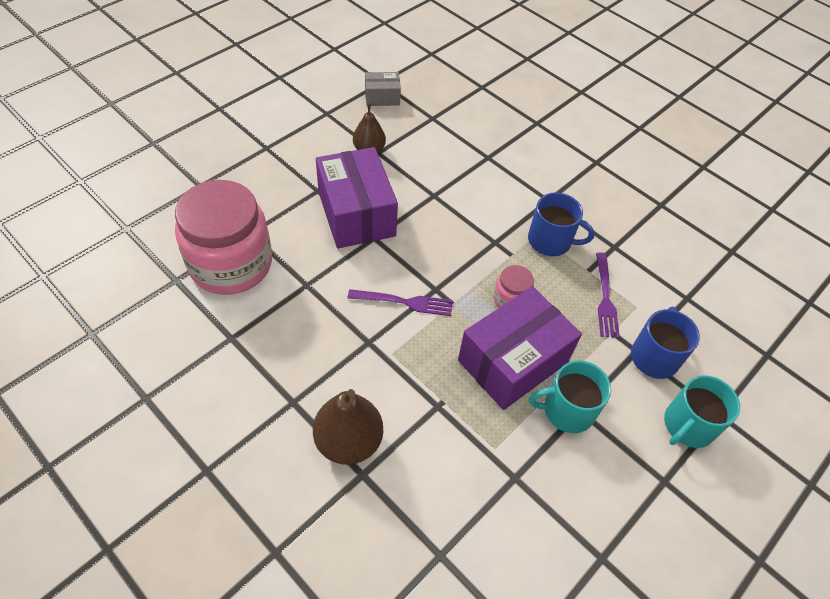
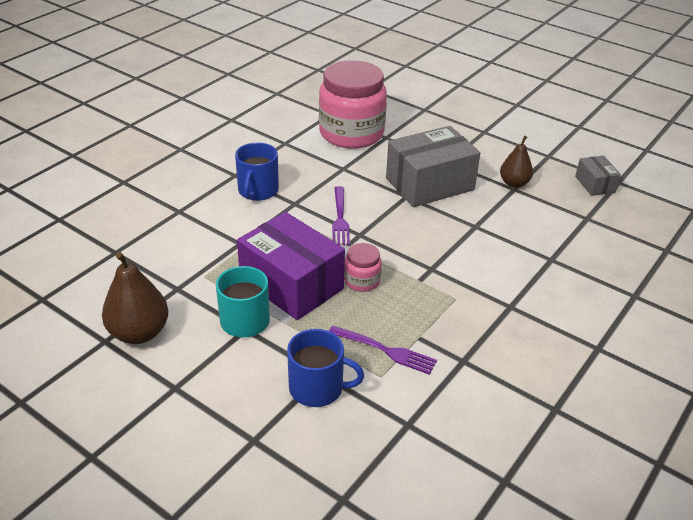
camera: 85 degrees right, 15 degrees down
(348, 441) = (205, 202): brown pear -> brown pear (139, 333)
(356, 214) = (429, 184): purple box -> grey box
(550, 241) = (450, 308): blue mug -> blue mug (258, 191)
(605, 298) = (385, 350): purple fork -> purple fork turned 150 degrees counterclockwise
(688, 425) = (236, 410): turquoise mug -> none

